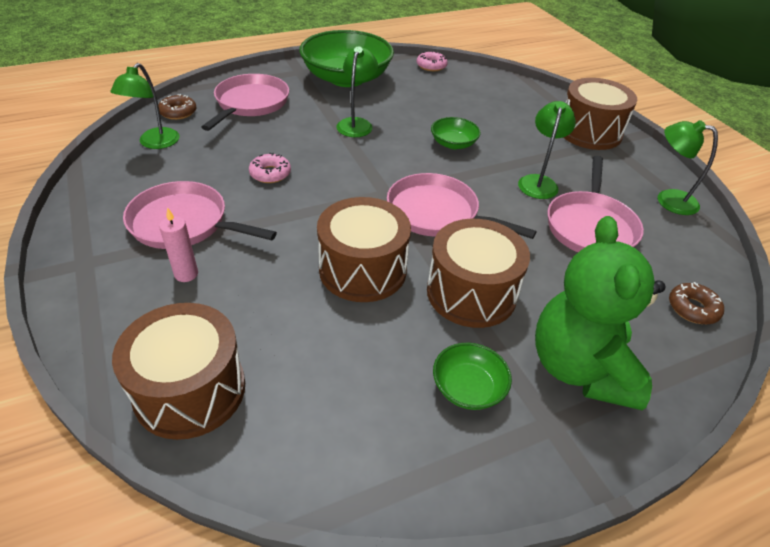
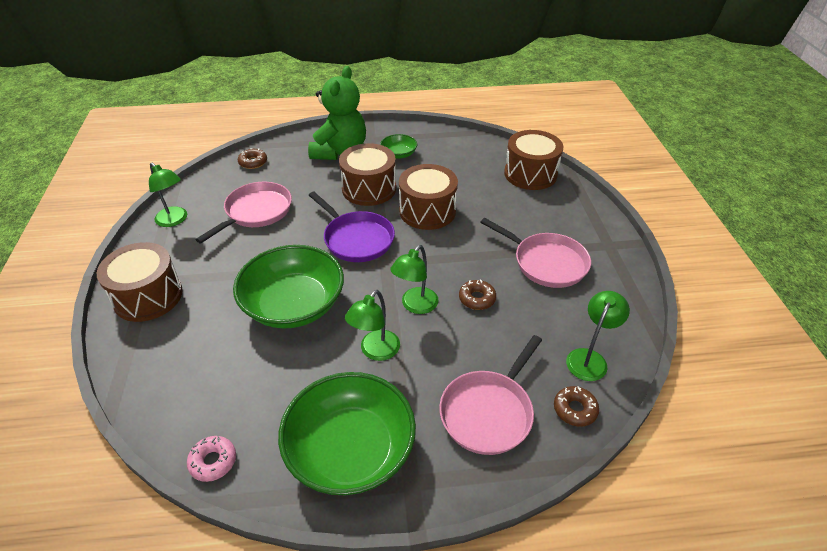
camera: 160 degrees left, 0 degrees up
(186, 274) = (539, 227): pink candle -> none
(270, 173) = (477, 298): pink donut -> brown donut
(437, 213) = (356, 239): pink pan -> purple pan
(453, 144) = (294, 305): green bowl -> green bowl, size x2.15
(538, 182) = (255, 251): green lamp -> green lamp (415, 306)

